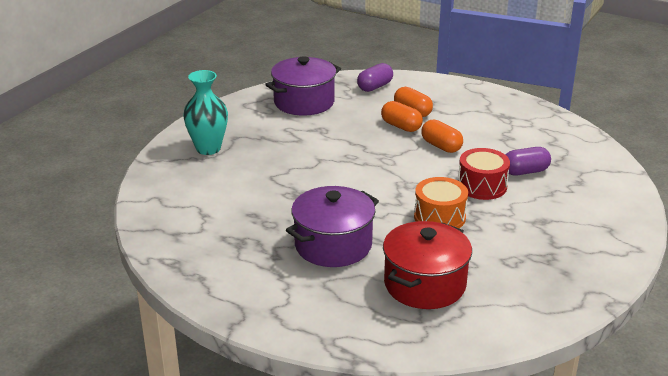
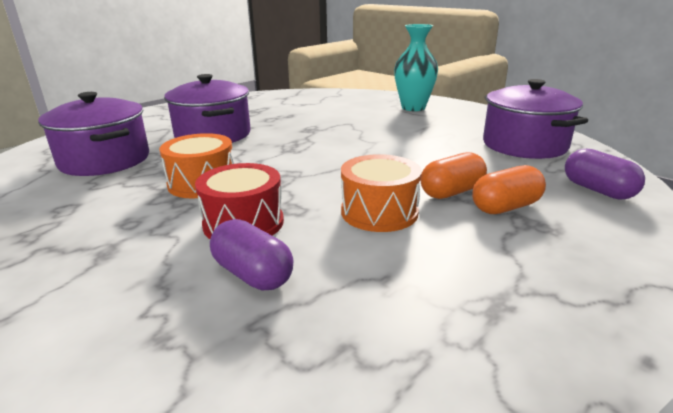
camera: 105 degrees right, 5 degrees down
(425, 284) = (105, 160): red pot -> purple pot
(441, 146) = (379, 212): orange capsule -> orange drum
(525, 171) = (253, 274): purple capsule -> purple capsule turned 45 degrees counterclockwise

